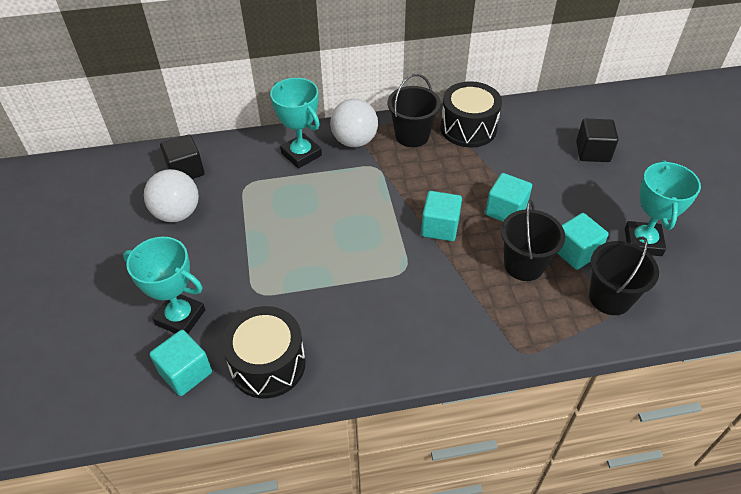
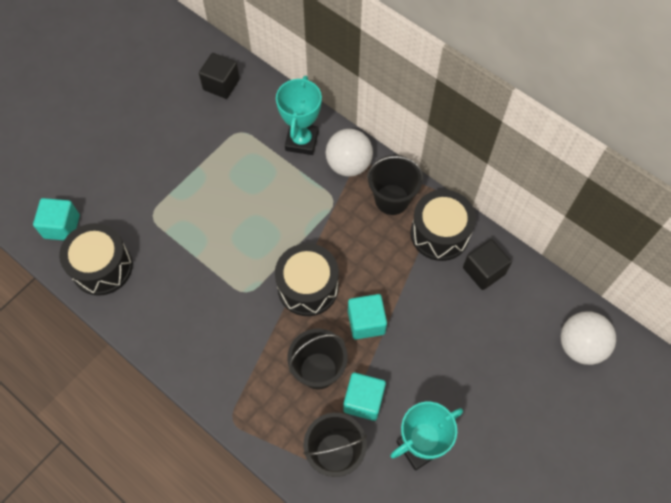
camera: 50 degrees right, 15 degrees up
(177, 213) = (179, 113): white ball -> white ball (580, 346)
(180, 317) = (98, 189): turquoise trophy -> none
(440, 227) = (308, 287): turquoise cube -> black drum
(592, 152) = (499, 347): black cube -> black cube (483, 271)

